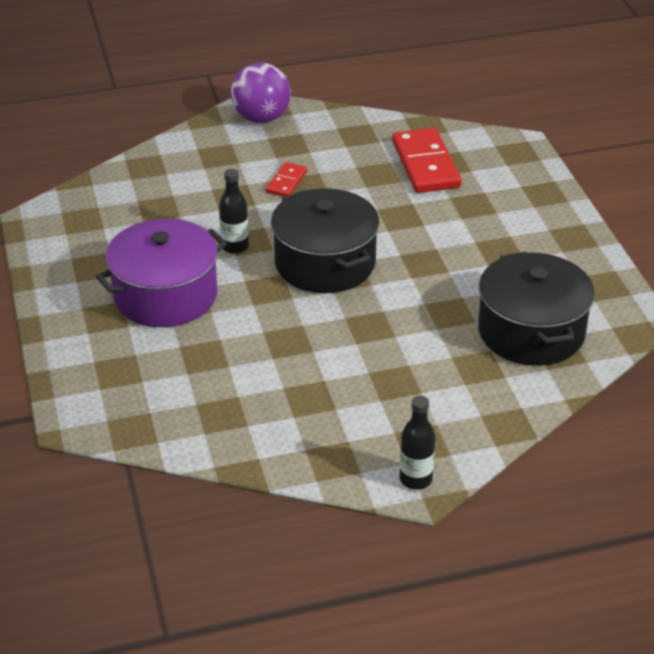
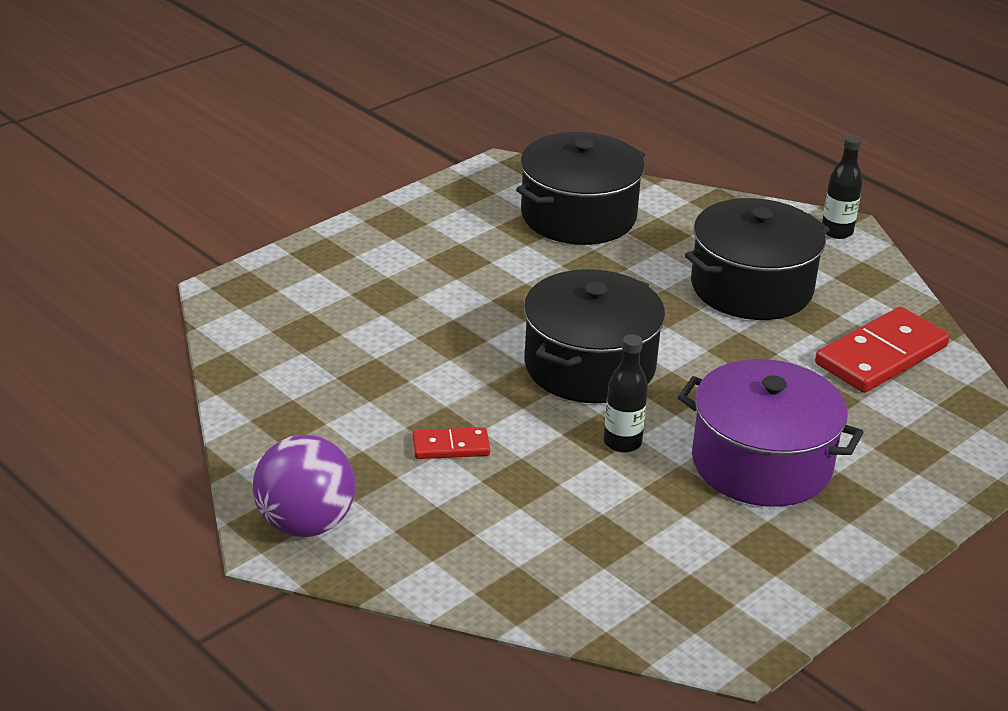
camera: 120 degrees left, 5 degrees down
(364, 383) = (751, 287): none -> black pot
(426, 164) = (323, 347): red domino -> red domino (881, 355)

